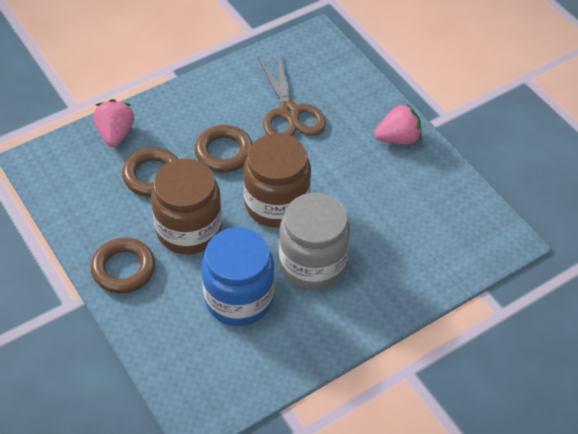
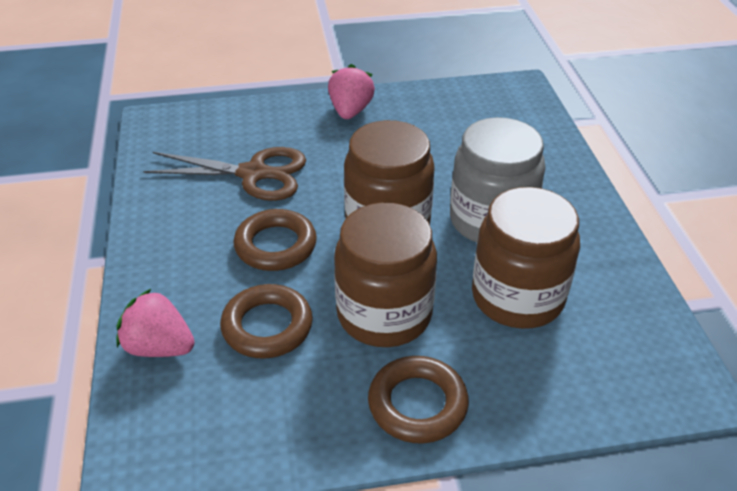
camera: 65 degrees left, 10 degrees down
(239, 298) = (517, 297): blue jar -> brown jar

